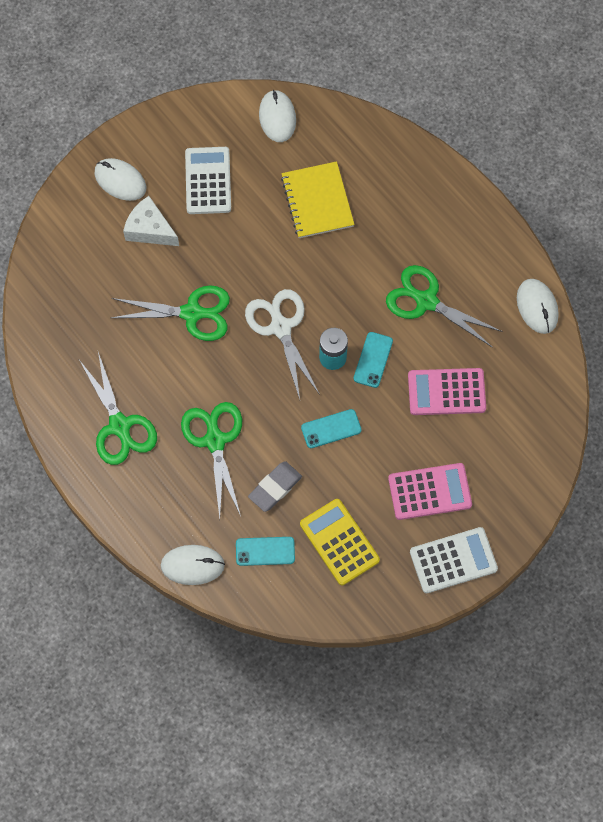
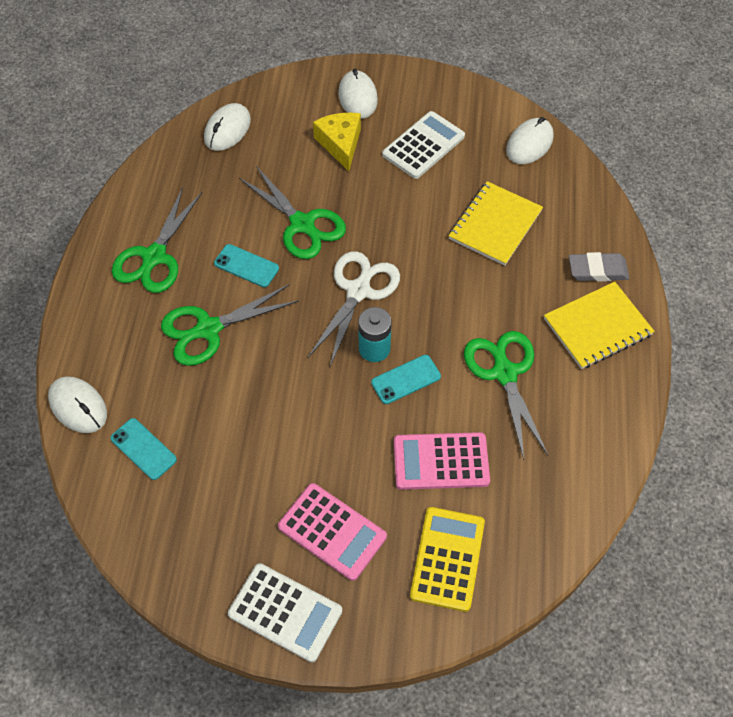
camera: 45 degrees right, 10 degrees down
(150, 229) = (340, 144): white cheese -> yellow cheese
(215, 441) = (208, 329): green scissors -> green scissors turned 150 degrees counterclockwise
(275, 488) = (210, 407): grey eraser -> grey eraser (597, 270)
(331, 429) = (308, 402): turquoise phone -> turquoise phone (246, 266)
(339, 542) = (209, 499): yellow calculator -> yellow calculator (447, 558)
(446, 392) = (441, 461): pink calculator -> pink calculator turned 45 degrees counterclockwise
(450, 219) = (597, 327): none -> yellow notebook
(537, 307) = (604, 463): white mouse -> white mouse (227, 130)

